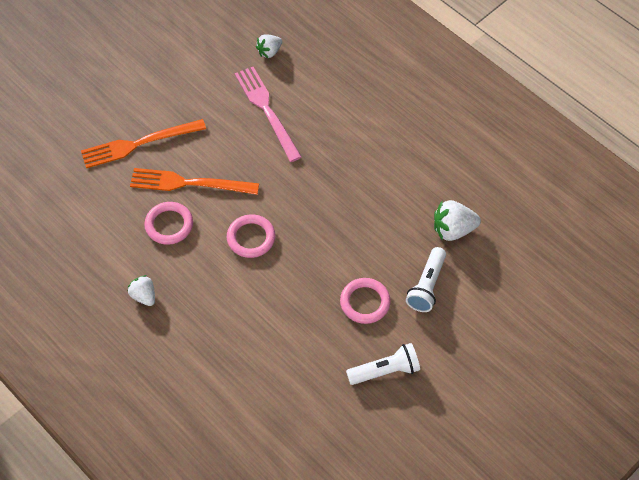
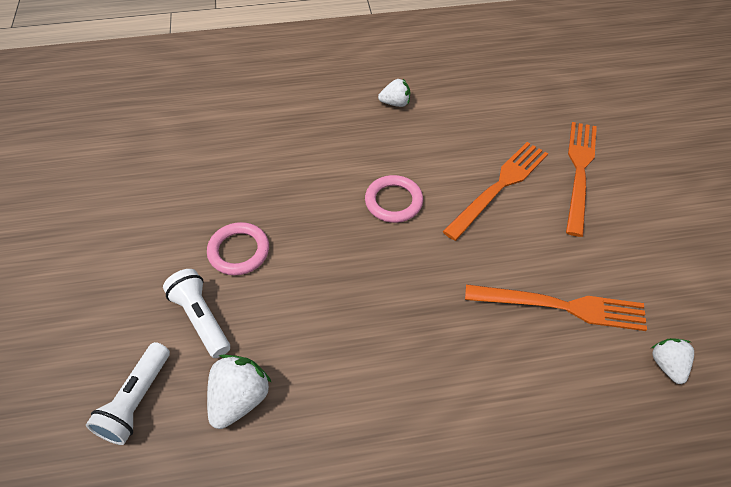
camera: 125 degrees right, 5 degrees down
(169, 225) = (458, 150): pink ring -> none
(267, 111) = (560, 306): pink fork -> orange fork
(385, 371) = (158, 224): white flashlight -> white flashlight (136, 401)

